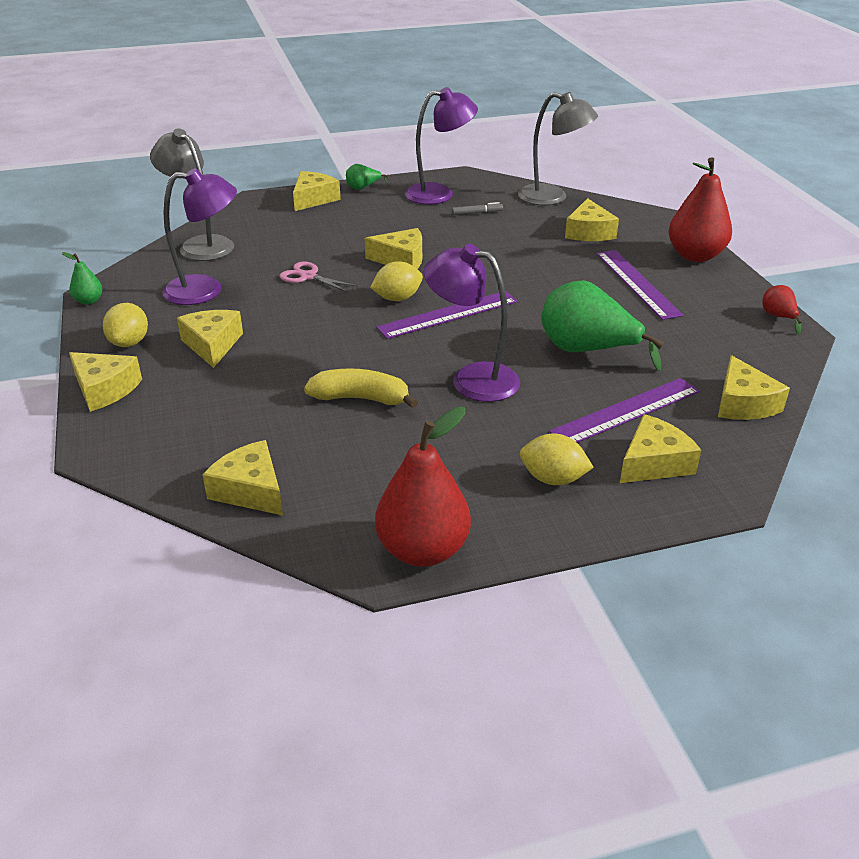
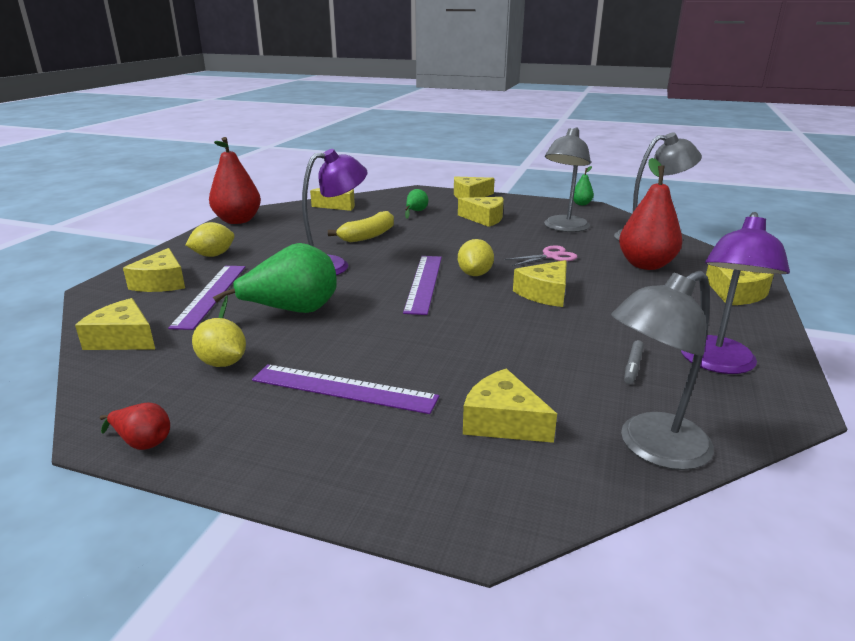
camera: 125 degrees right, 10 degrees down
(129, 342) = (514, 205): yellow lemon -> yellow lemon (222, 363)
(206, 290) = (563, 228): purple lamp -> grey lamp
(363, 188) = (761, 325): green pear -> green pear (415, 212)
(695, 256) = (338, 475): red pear -> red pear (646, 265)

